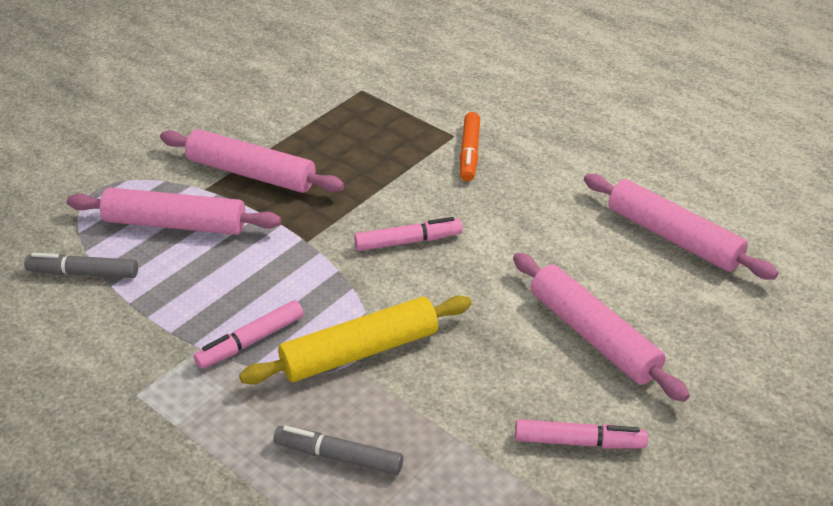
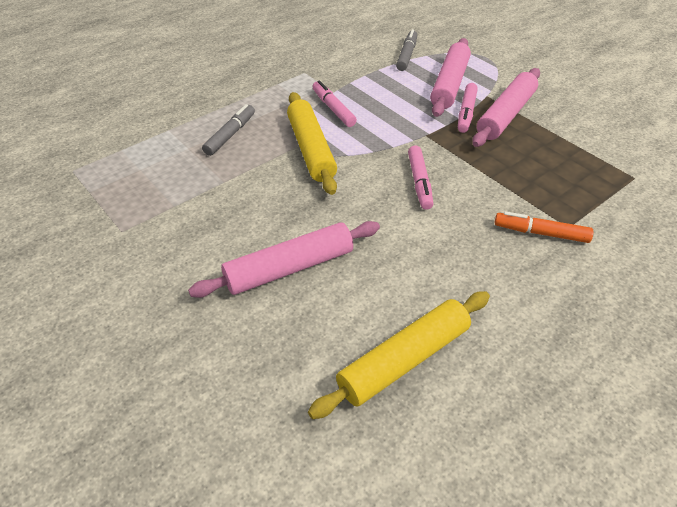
camera: 100 degrees right, 5 degrees up
(579, 442) = (192, 238): pink marker -> pink marker (466, 113)
(673, 237) = (404, 360): pink rolling pin -> yellow rolling pin

